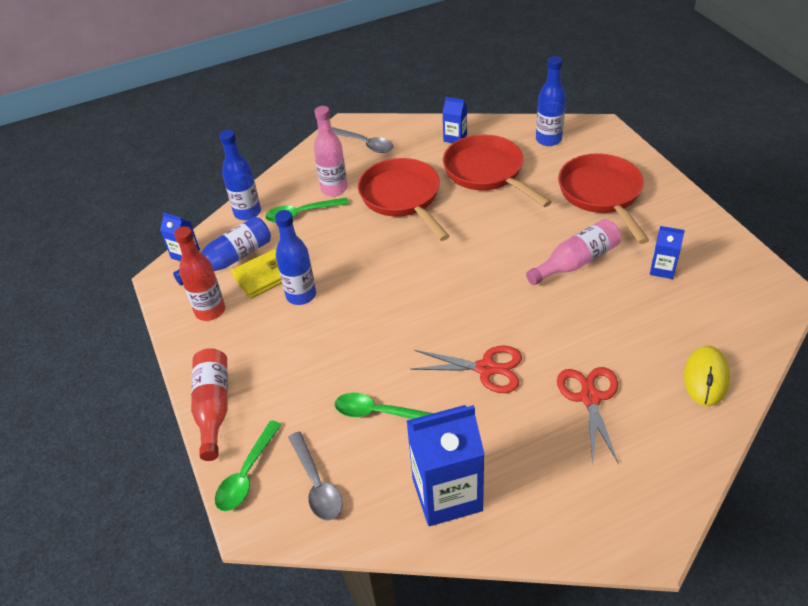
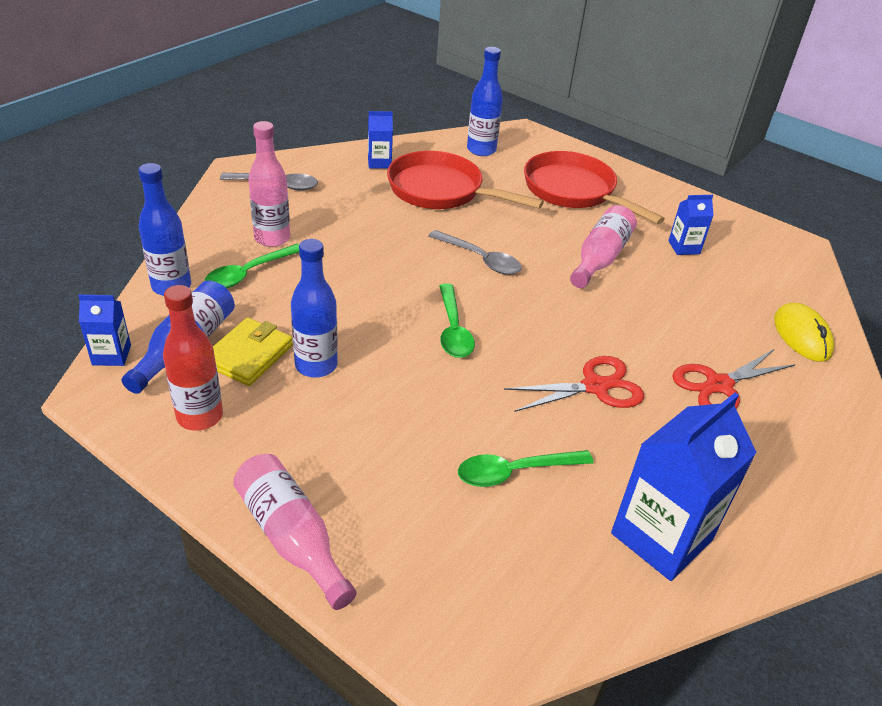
camera: 35 degrees left, 5 degrees down
(213, 407) = (292, 537): red bottle -> pink bottle
(247, 474) = (402, 607): green spoon -> green spoon (453, 330)
(316, 484) = (503, 584): grey spoon -> grey spoon (480, 259)
(402, 198) = (364, 232): red pan -> none
(590, 398) = (719, 385): red scissors -> red scissors turned 90 degrees counterclockwise

